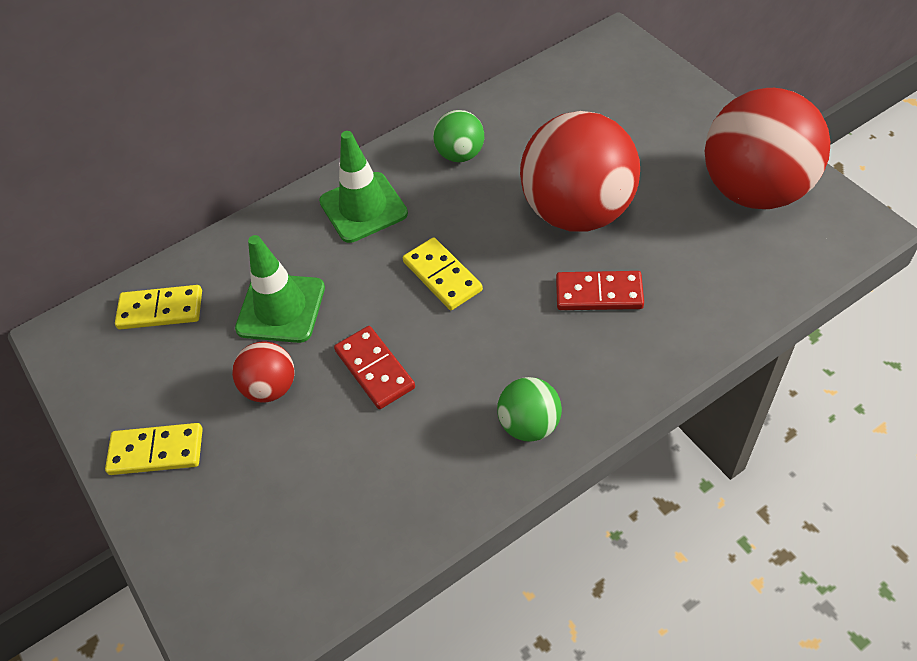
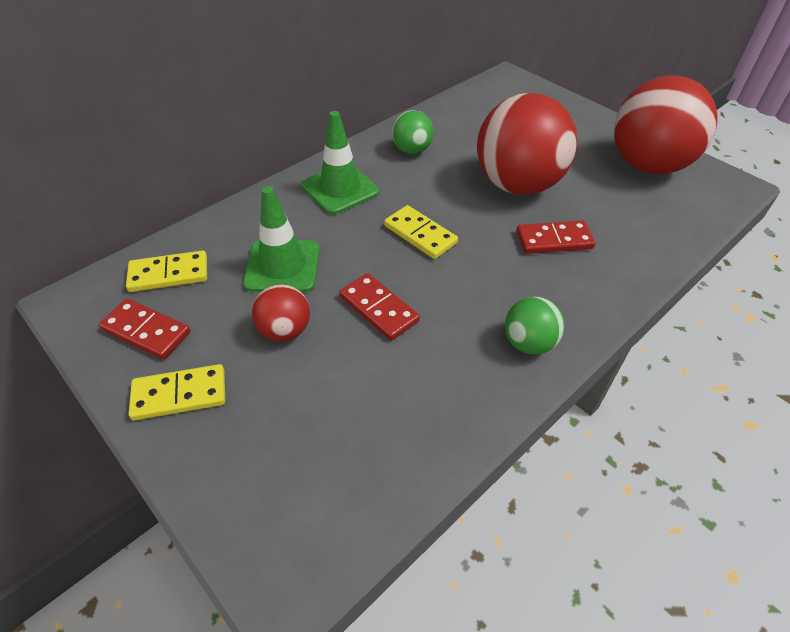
camera: 15 degrees left, 5 degrees down
(131, 377) = (146, 331): none -> red domino

